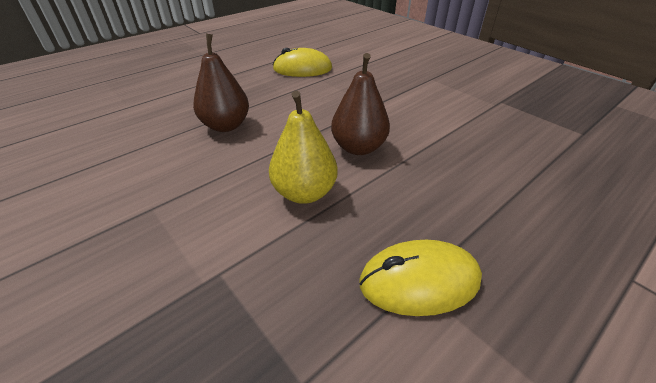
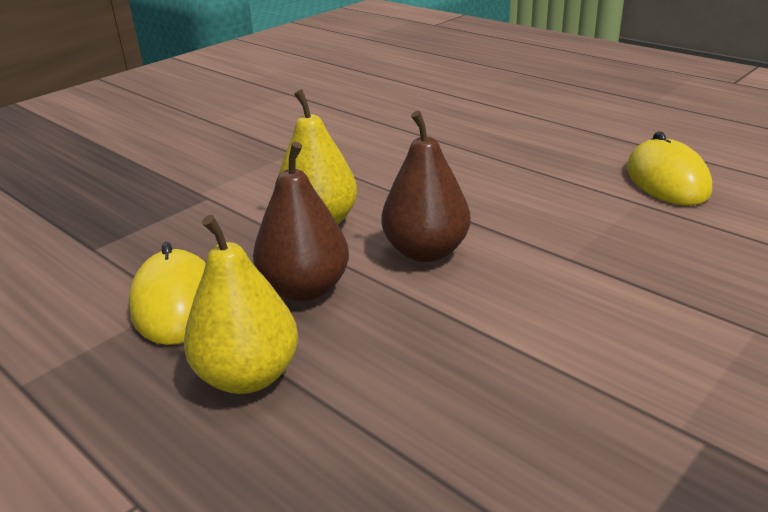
camera: 85 degrees right, 10 degrees down
(226, 125) = (448, 155): brown pear -> brown pear (305, 289)
(501, 230) = (248, 376): none -> yellow pear

